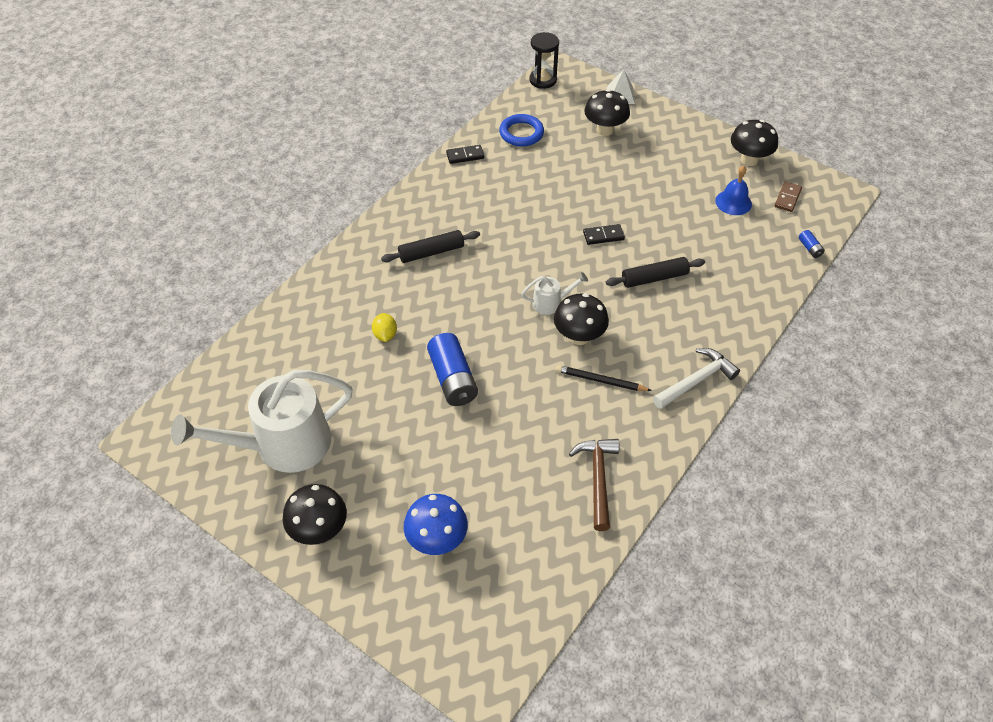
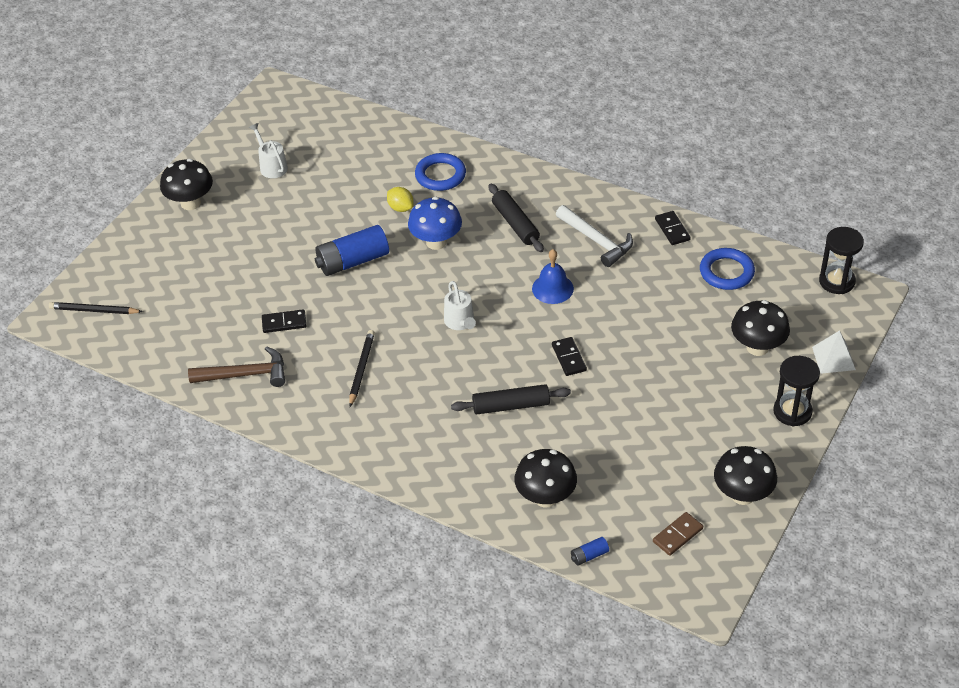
camera: 85 degrees right, 5 degrees down
(282, 445) = (271, 166): white watering can -> white watering can, size x0.43
(347, 300) = (440, 175): none -> blue ring
(385, 335) = (400, 208): yellow lemon -> yellow lemon turned 60 degrees clockwise
(437, 539) = (182, 274): blue mushroom -> blue mushroom (436, 242)
(479, 636) = (94, 310): none -> black pencil
(530, 442) = (284, 323): none -> black domino
(579, 336) = (417, 348): black mushroom -> black mushroom (545, 497)
(654, 278) = (511, 406): black rolling pin -> black rolling pin turned 75 degrees counterclockwise
(670, 123) = (792, 411): none -> black hourglass
(696, 381) = (369, 446): white hammer -> white hammer (596, 241)
(733, 202) = (655, 478): blue bell -> blue bell (552, 288)
(787, 198) = (677, 535): brown domino -> brown domino turned 60 degrees counterclockwise

